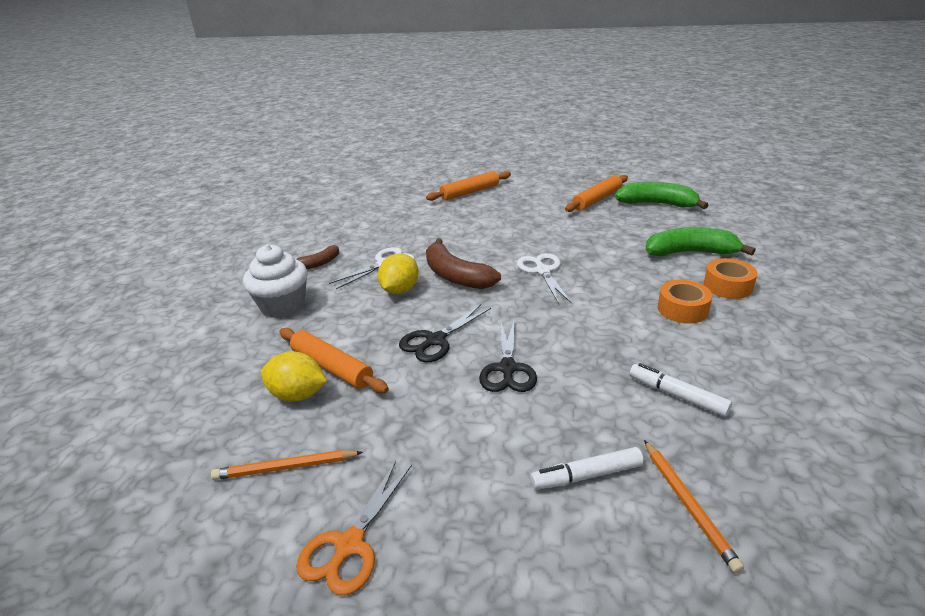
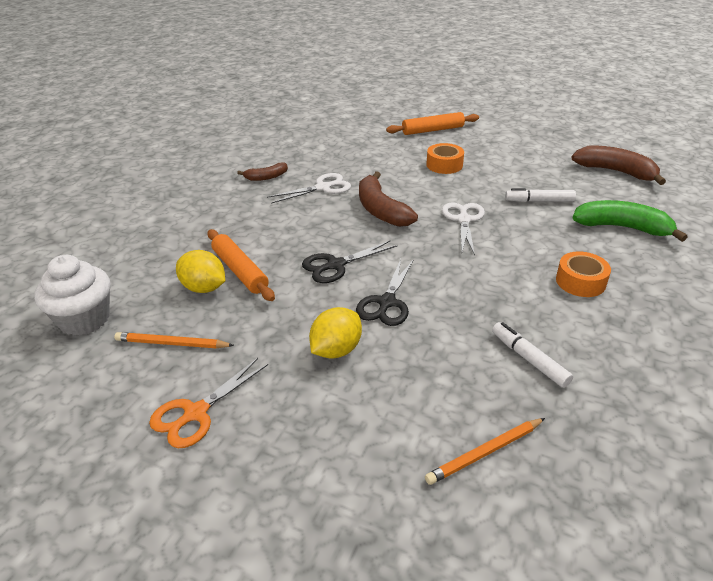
camera: 15 degrees right, 5 degrees up
(283, 306) = (222, 210): white cupcake -> white cupcake (84, 319)
(400, 290) = (325, 214): yellow lemon -> yellow lemon (336, 350)
(586, 475) = (409, 407): white marker -> white marker (539, 201)
(597, 199) = (555, 157): orange rolling pin -> none
(657, 204) = (615, 171): green banana -> brown banana
(687, 505) = (485, 452): orange pencil -> orange pencil turned 60 degrees clockwise
(727, 286) = (641, 268): orange tape -> orange tape (444, 165)

